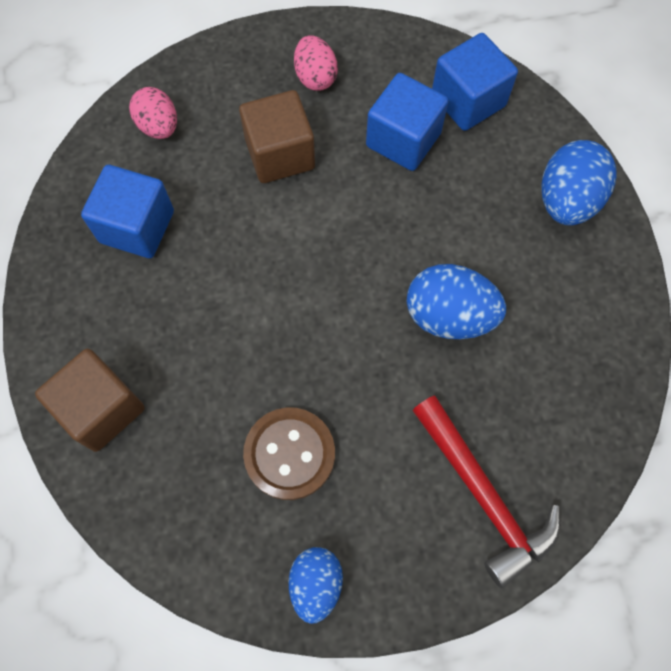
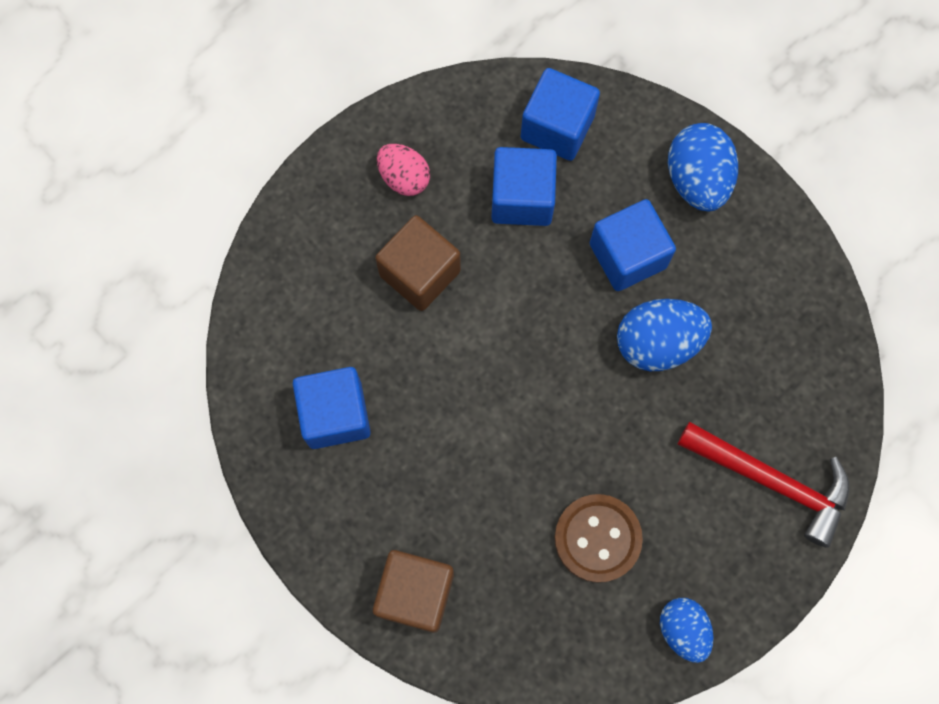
camera: 30 degrees left, 5 degrees up
(158, 126) = (290, 307): pink egg -> none
(466, 230) = (627, 255): none -> blue cube

